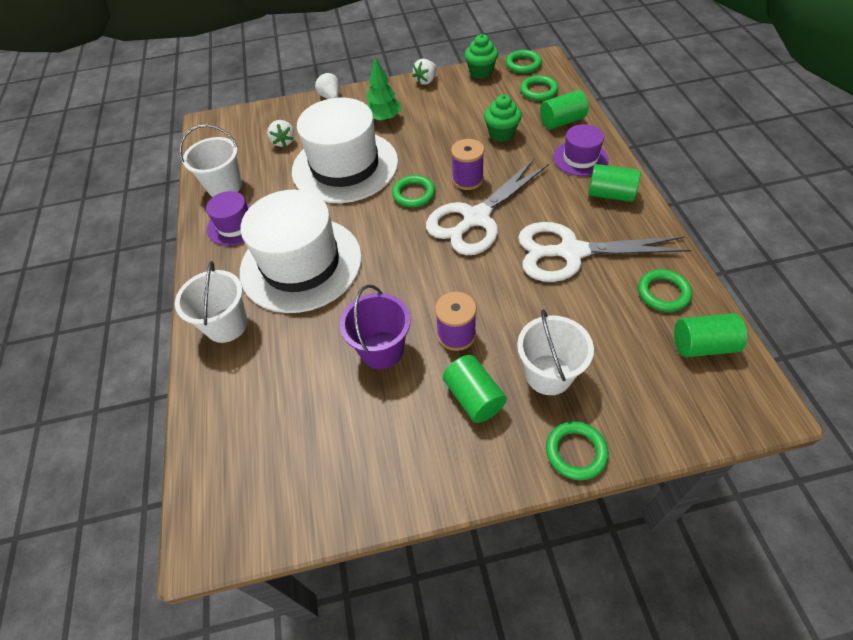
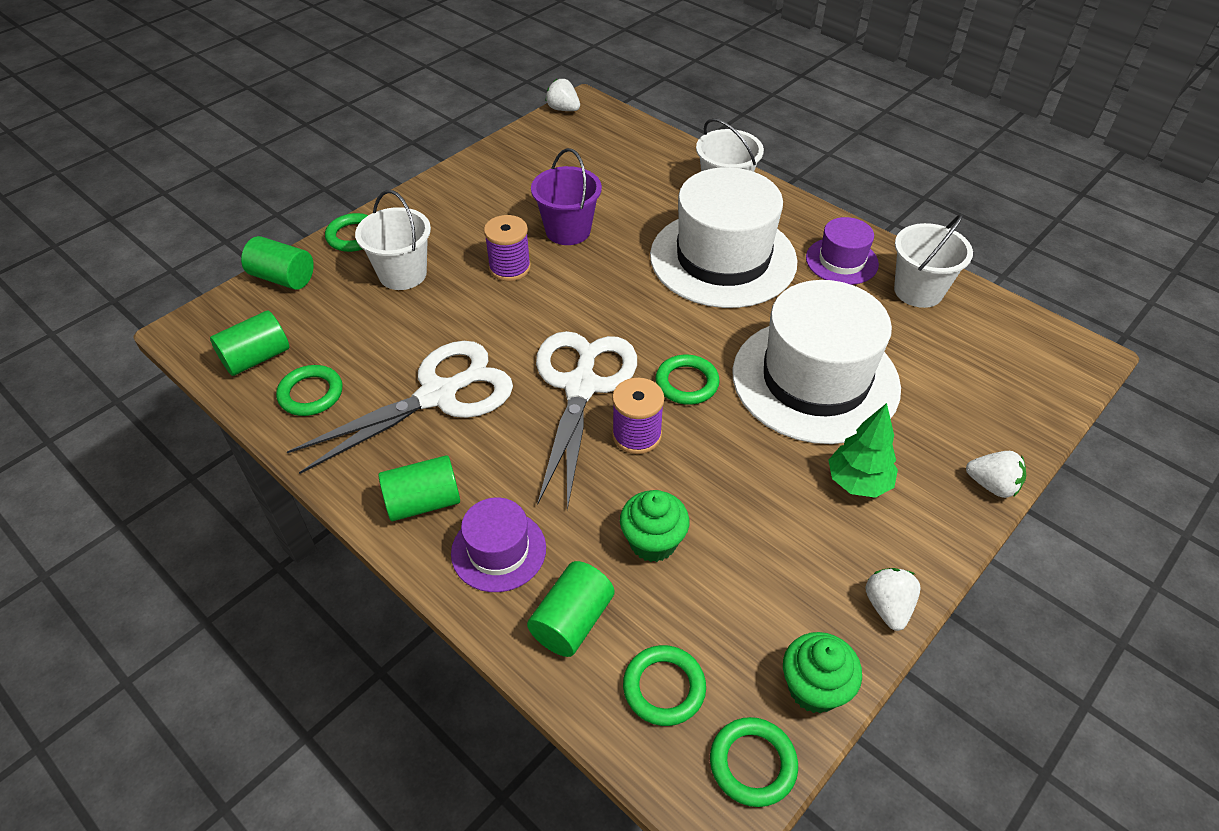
camera: 140 degrees right, 5 degrees down
(283, 142) = (941, 376): white strawberry -> white strawberry (563, 109)
(474, 397) = (460, 234): green cylinder -> green cylinder (283, 278)

